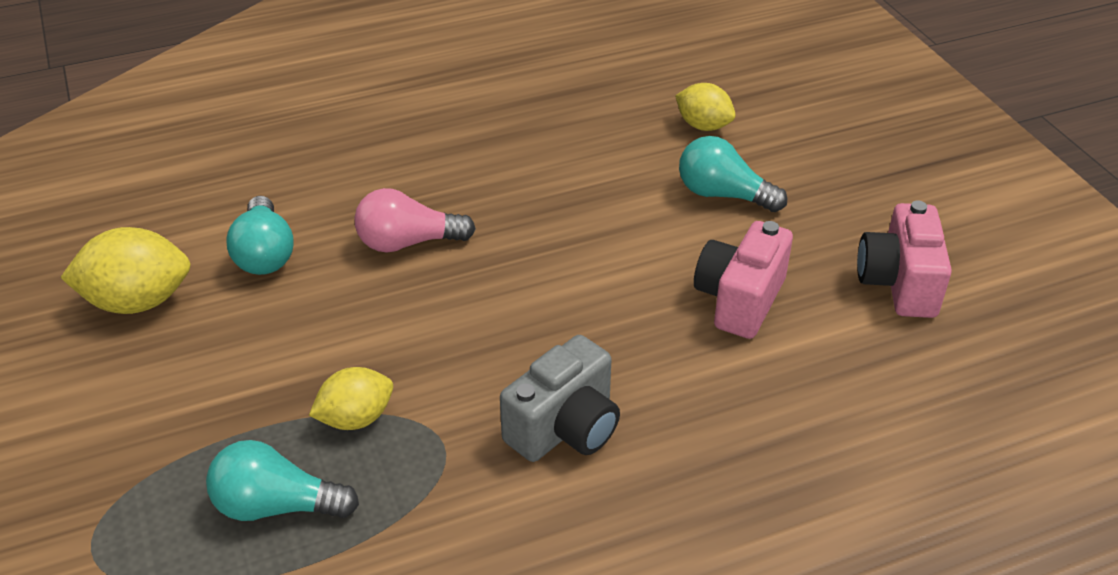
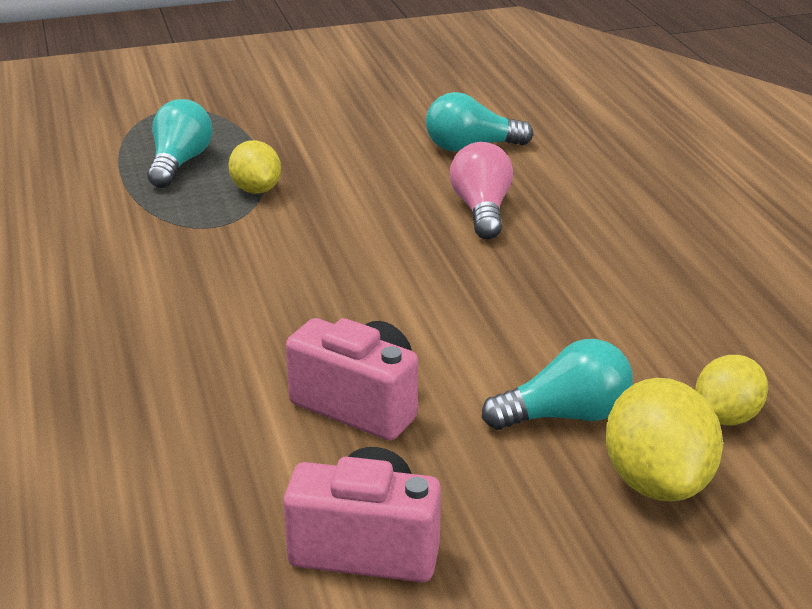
camera: 95 degrees right, 10 degrees down
(138, 301) = (416, 104): yellow lemon -> yellow lemon (657, 482)
(565, 428) = (207, 282): grey camera -> none
(723, 194) = (565, 415): turquoise light bulb -> turquoise light bulb turned 45 degrees clockwise

